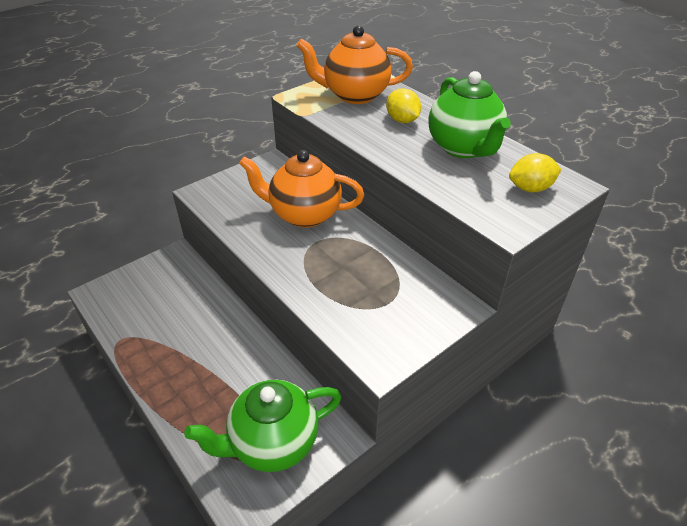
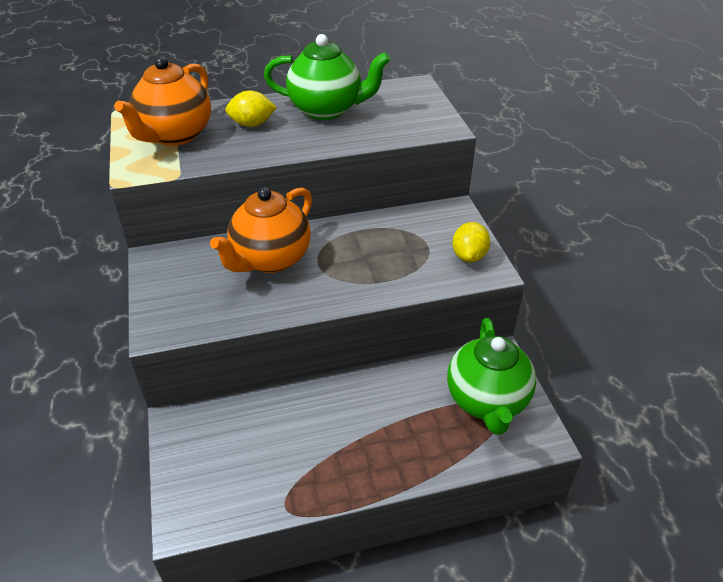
camera: 65 degrees left, 0 degrees up
(530, 188) = (406, 102): yellow lemon -> yellow lemon (469, 256)

